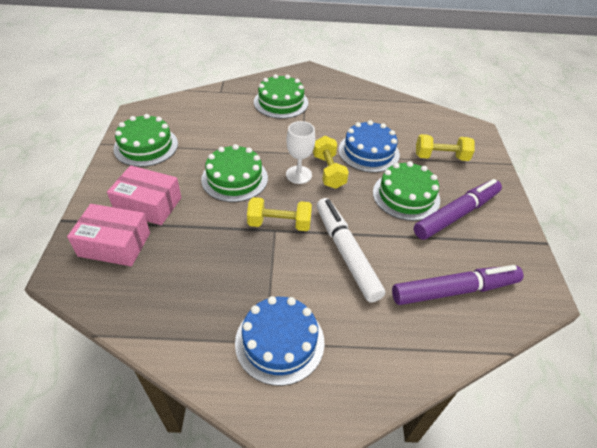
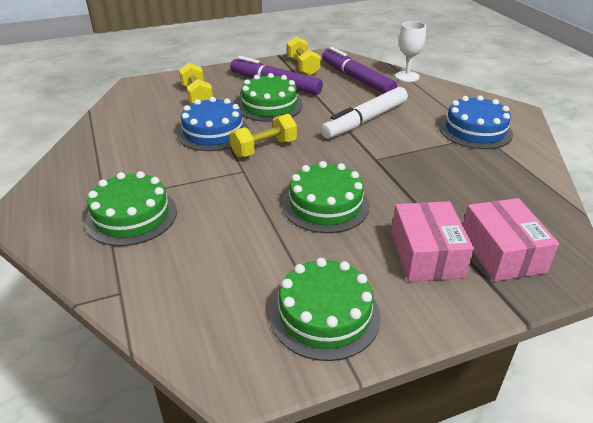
camera: 110 degrees left, 10 degrees down
(279, 224) = (365, 158): yellow dumbbell -> yellow dumbbell (303, 67)
(298, 175) = (284, 164): white goblet -> white goblet (407, 76)

